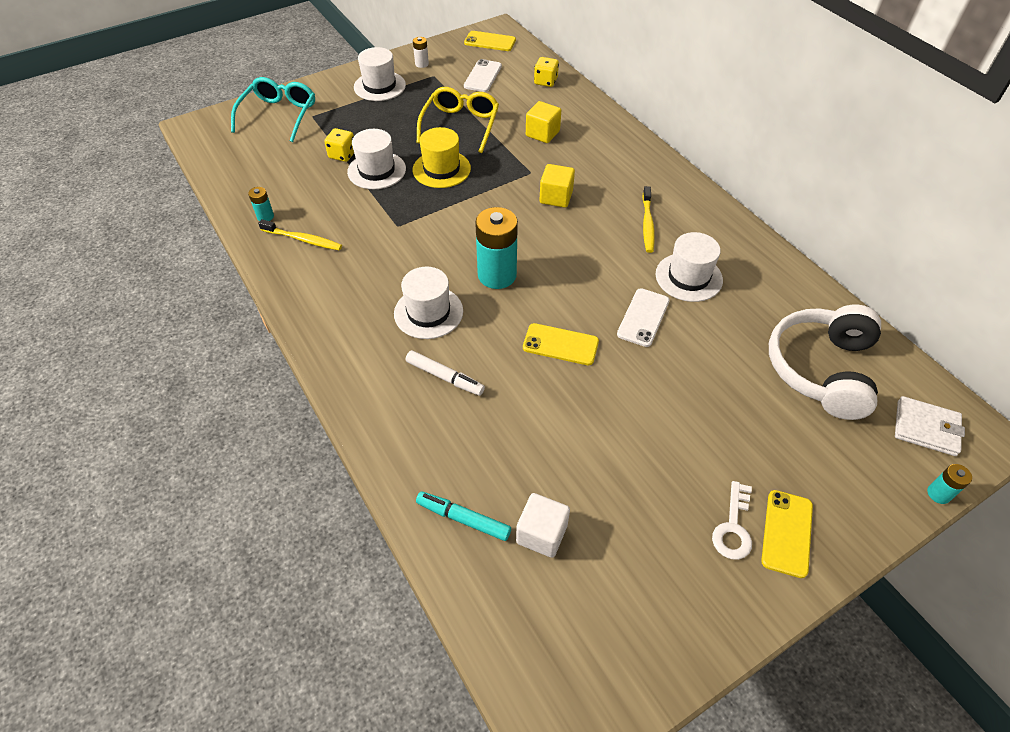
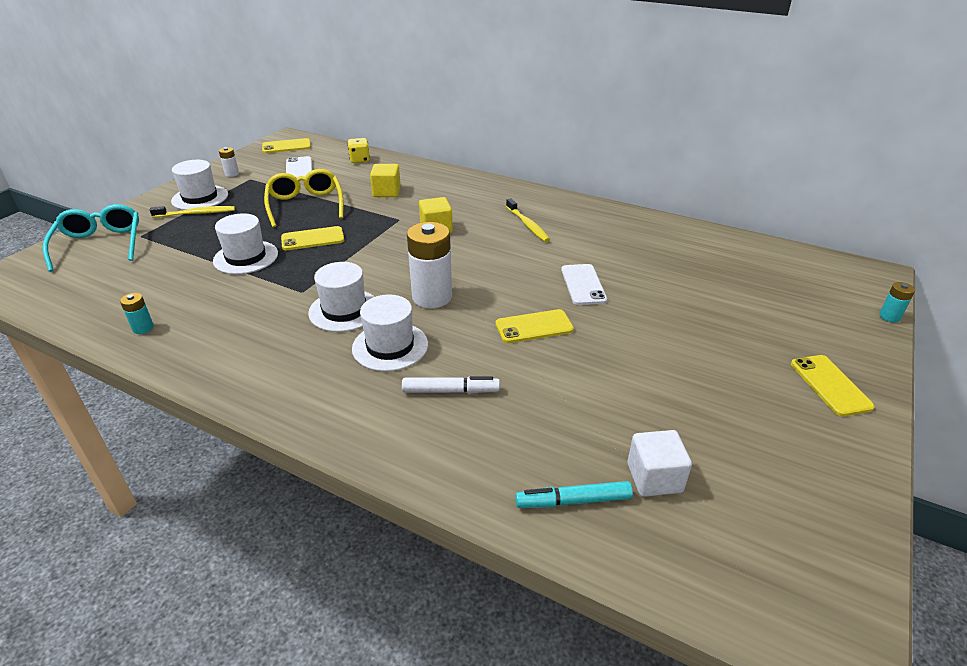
camera: 30 degrees left, 15 degrees down
(303, 240) = (204, 333): yellow toothbrush -> yellow toothbrush (196, 213)
(342, 155) = (198, 255): yellow dice -> none
(441, 169) = (312, 239): yellow hat -> yellow phone
(497, 275) = (432, 297): turquoise battery -> white battery
(688, 277) = (591, 248): white hat -> white hat (344, 310)
(733, 527) = (791, 399): white key -> none
(821, 369) = (740, 272): white headphones -> none
(926, 428) = (839, 281): white wallet -> none

